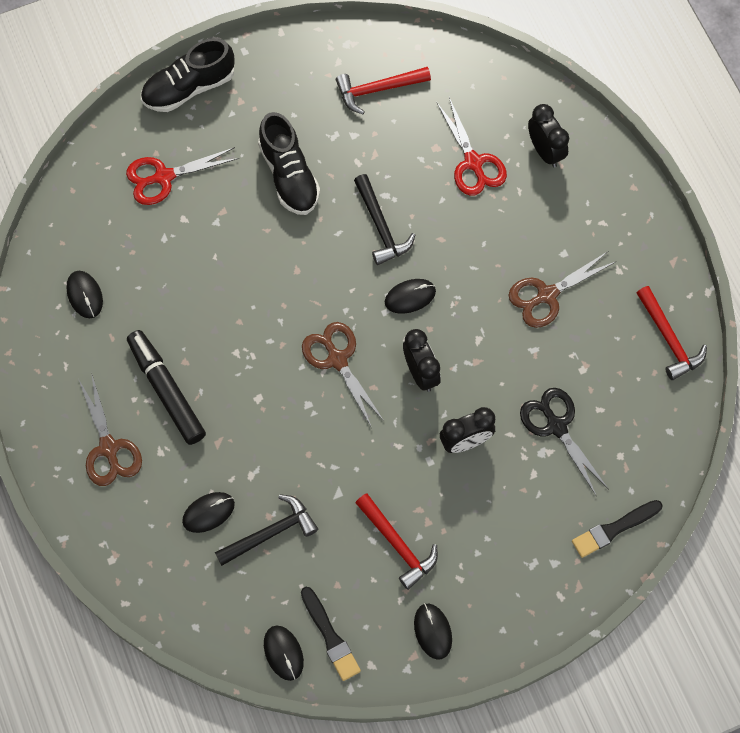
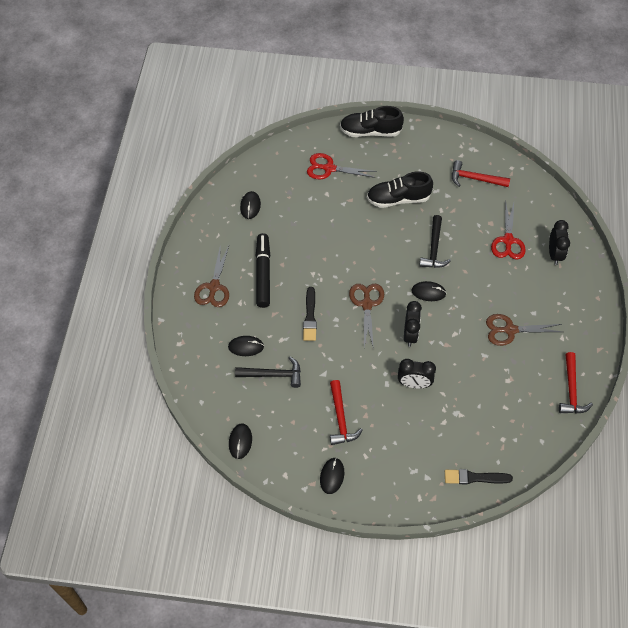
camera: 30 degrees right, 10 degrees down
(289, 175) = (398, 199): black shoe -> black shoe turned 75 degrees clockwise
(330, 636) = (272, 447): black brush -> black brush (310, 316)
(556, 426) = (473, 403): black scissors -> none

